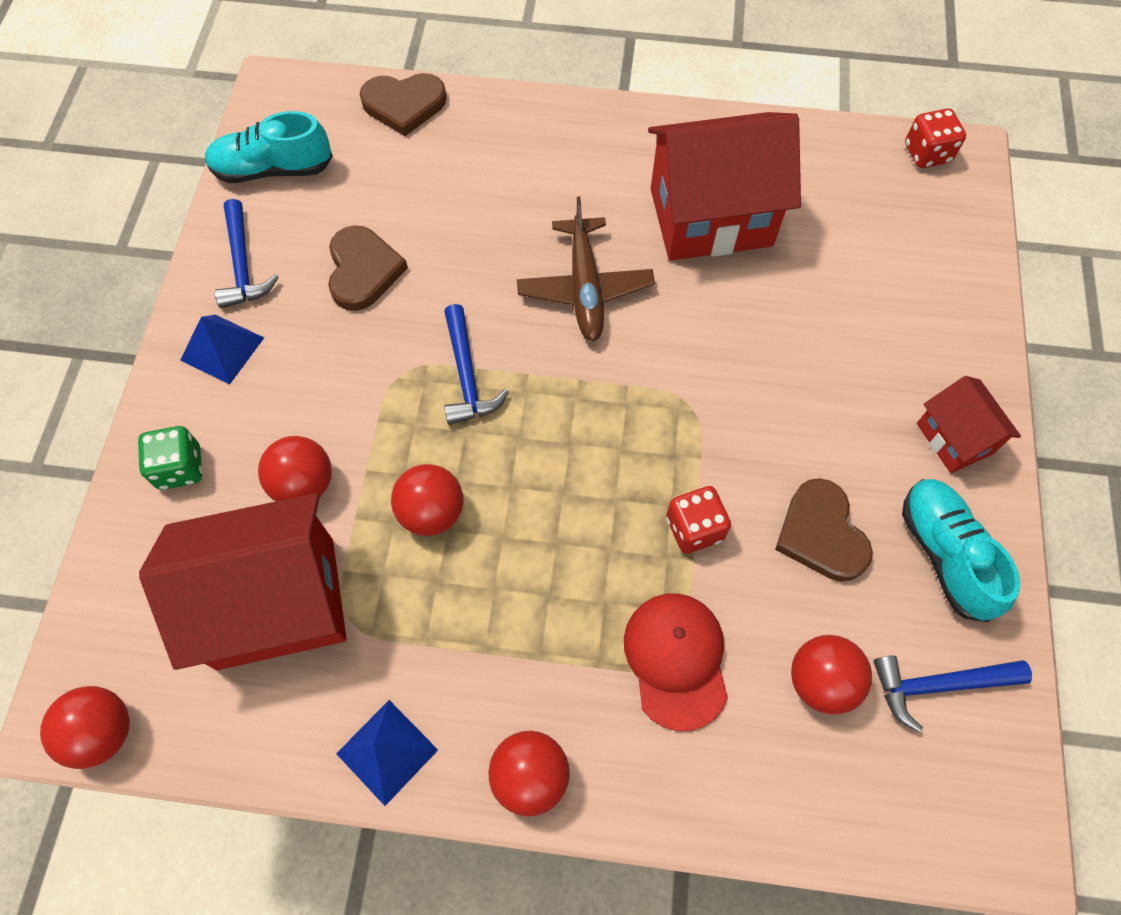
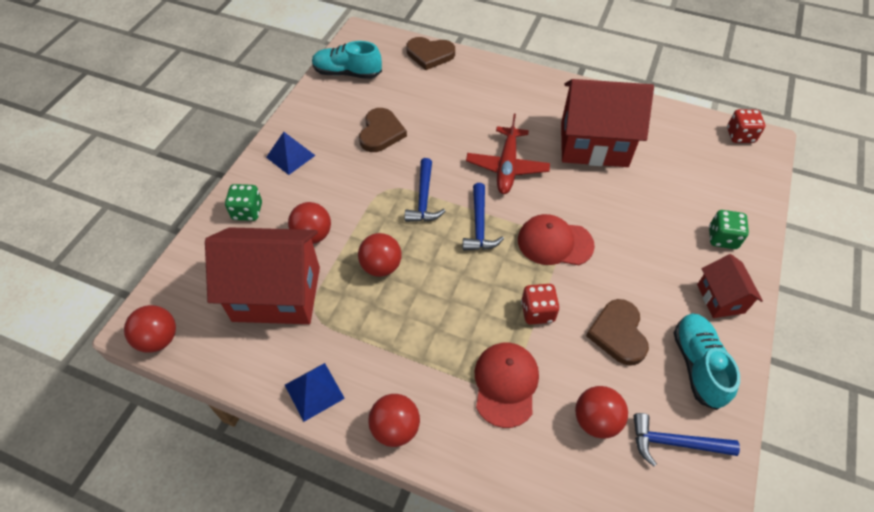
camera: 15 degrees right, 10 degrees down
(243, 265) = (315, 117): blue hammer -> blue hammer (479, 225)
(585, 288) = (507, 167): brown plane -> red plane
(692, 404) = (555, 242): none -> red cap
(937, 337) = (722, 238): none -> green dice

